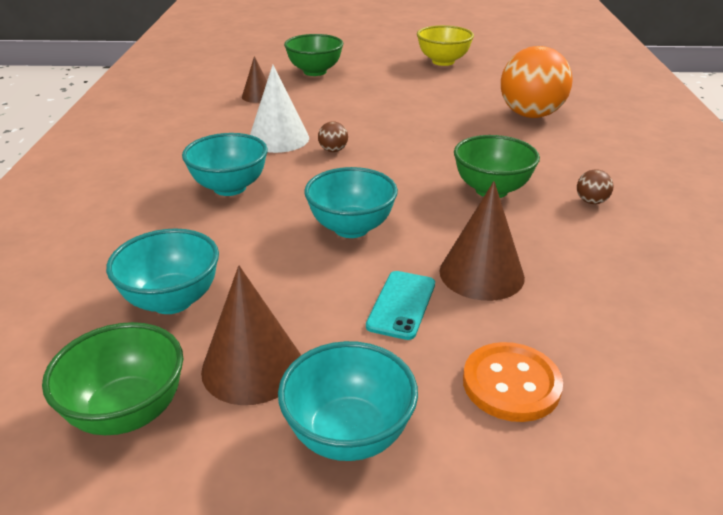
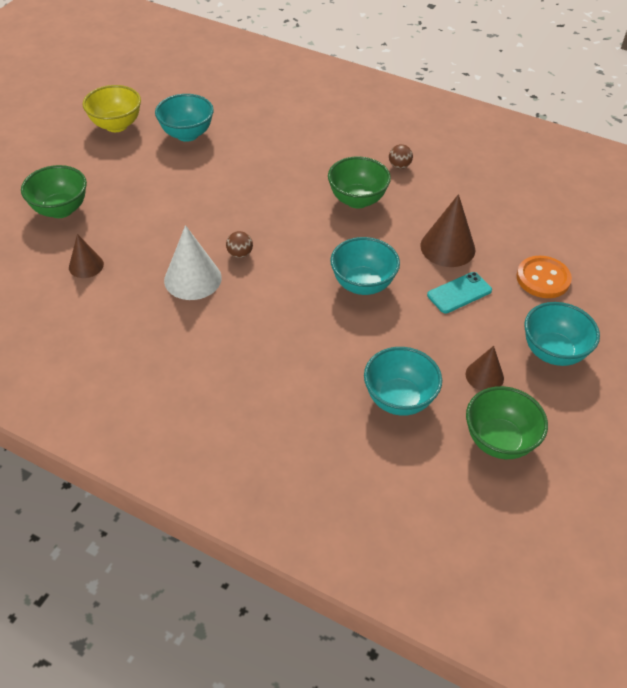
camera: 65 degrees left, 15 degrees up
(230, 187) = (260, 332): turquoise bowl -> turquoise bowl (187, 134)
(252, 367) = (484, 376): brown cone -> brown cone, size x0.61
(401, 305) = (459, 293): turquoise phone -> turquoise phone turned 75 degrees counterclockwise
(530, 115) = (262, 130): orange ball -> none

